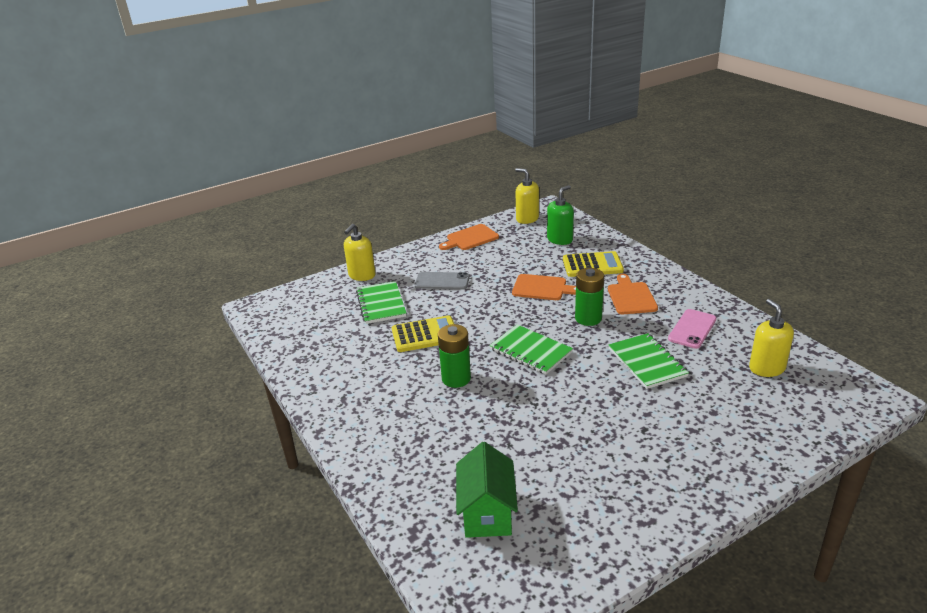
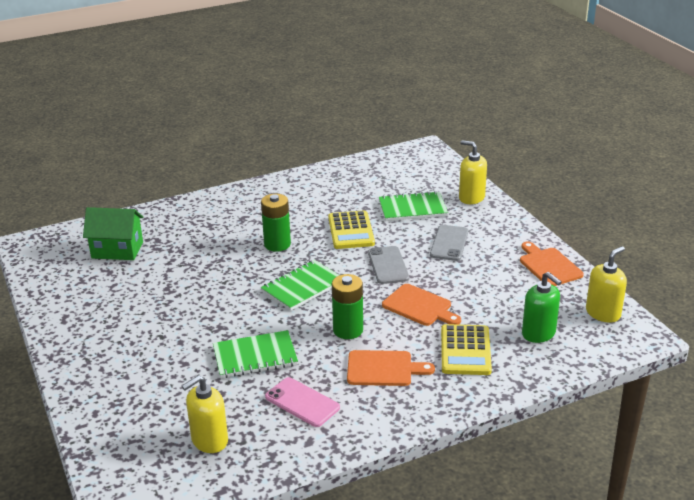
camera: 95 degrees right, 0 degrees up
(483, 308) = (388, 265): none -> grey phone
(542, 288) = (419, 306): orange cutting board -> orange cutting board turned 75 degrees counterclockwise
(766, 368) = (209, 440): yellow soap dispenser -> yellow soap dispenser turned 150 degrees clockwise

